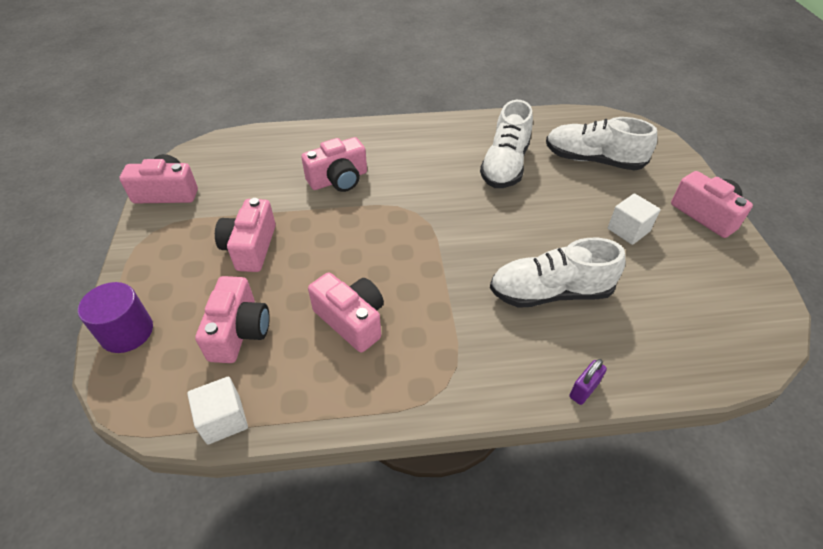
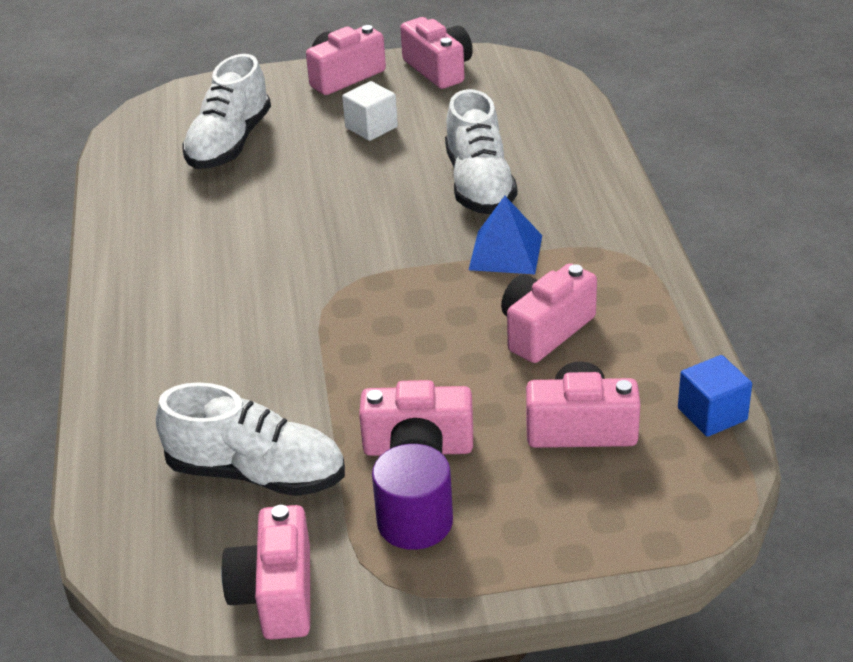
camera: 90 degrees left, 10 degrees down
(127, 332) = (603, 546): purple cylinder -> purple cylinder (415, 522)
(223, 419) = (712, 414): white cube -> blue cube
(339, 179) = (253, 377): pink camera -> pink camera (439, 69)
(453, 303) = (506, 252): none -> blue pyramid
(505, 165) = (232, 215): white shoe -> white shoe (256, 473)
(584, 390) = (607, 169): purple padlock -> none

